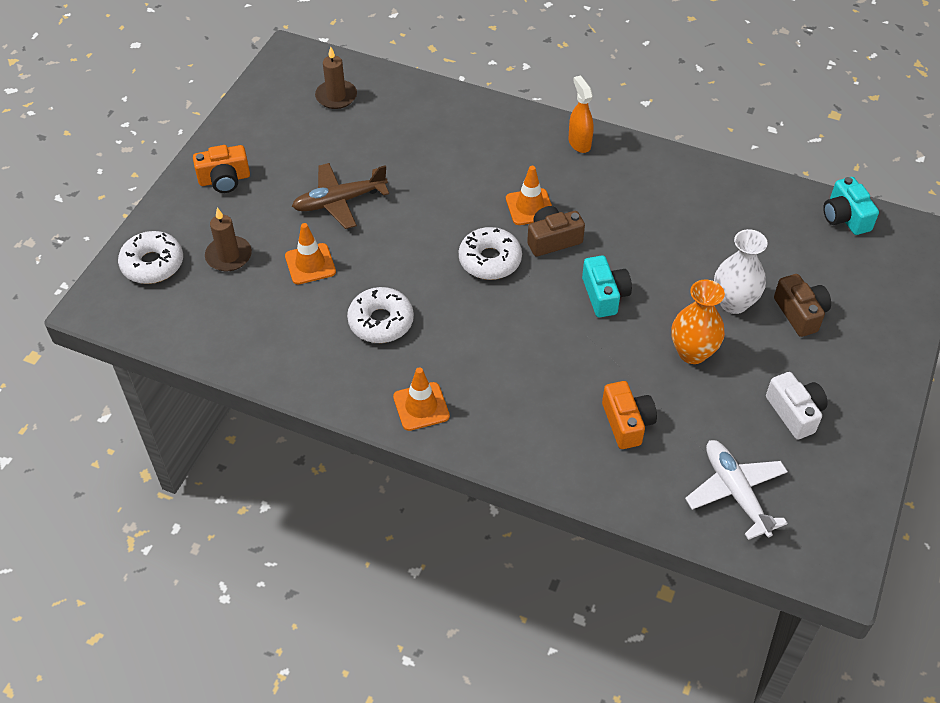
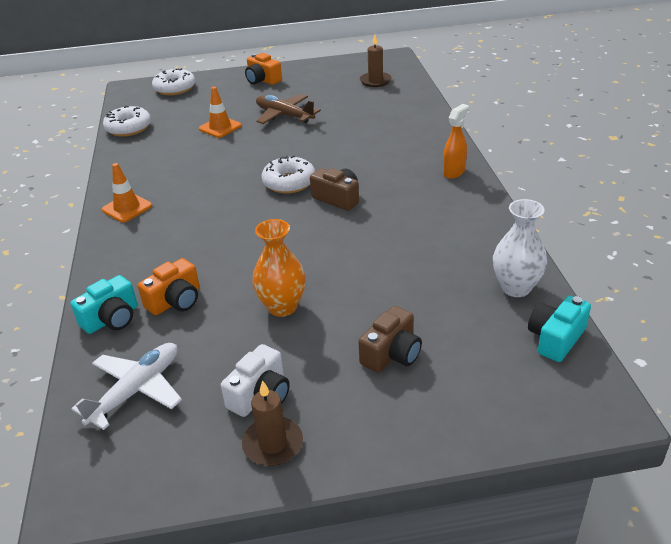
camera: 60 degrees right, 15 degrees down
(229, 256) = (202, 104): brown candle -> brown candle (273, 444)
(381, 321) = (192, 166): white donut -> white donut (128, 128)
(530, 207) = (360, 178): orange traffic cone -> none
(604, 295) = (304, 241): turquoise camera -> turquoise camera (112, 319)
(733, 303) = (363, 309): white vase -> white vase (516, 288)

